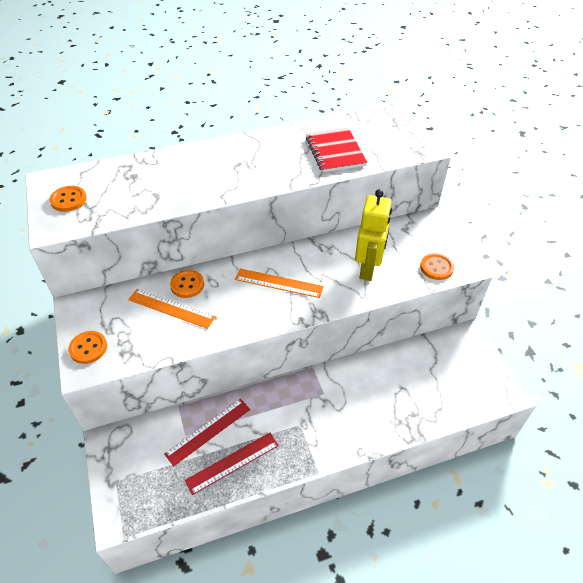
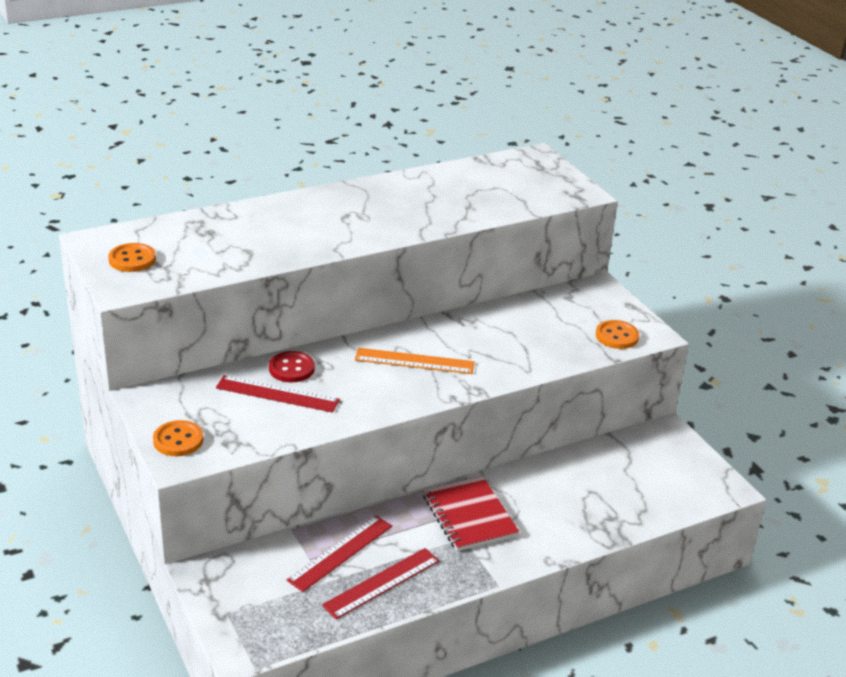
camera: 10 degrees left, 15 degrees down
(171, 308) = (277, 394): orange ruler -> red ruler
(187, 285) = (291, 368): orange button -> red button
(335, 152) = (470, 199): red notebook -> red notebook (469, 516)
(368, 269) = (529, 341): yellow robot -> none

